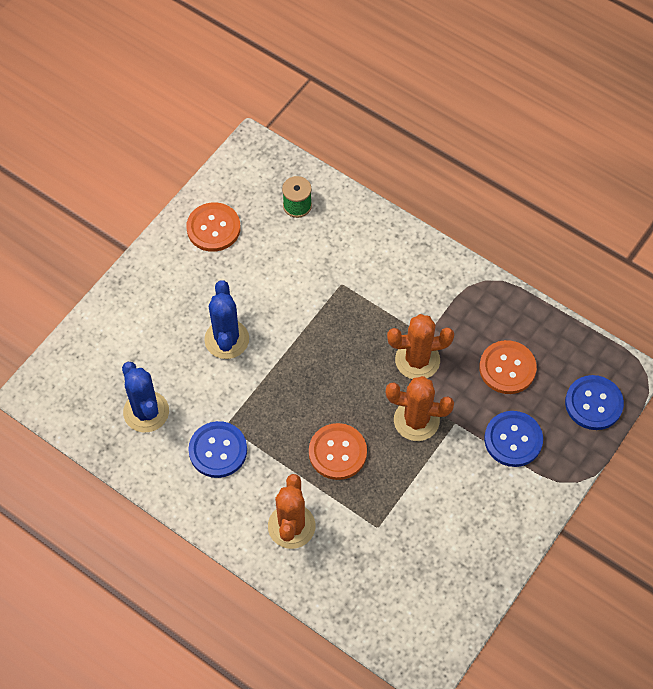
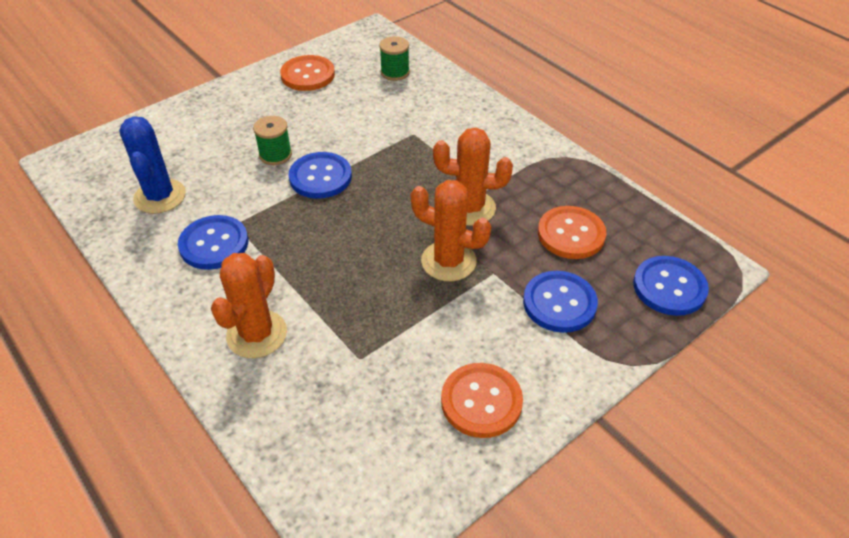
camera: 15 degrees right, 15 degrees down
(226, 339) = (275, 155): blue cactus -> green spool
(277, 356) = (320, 177): none -> blue button
(337, 452) = (345, 273): orange button -> orange button (481, 401)

